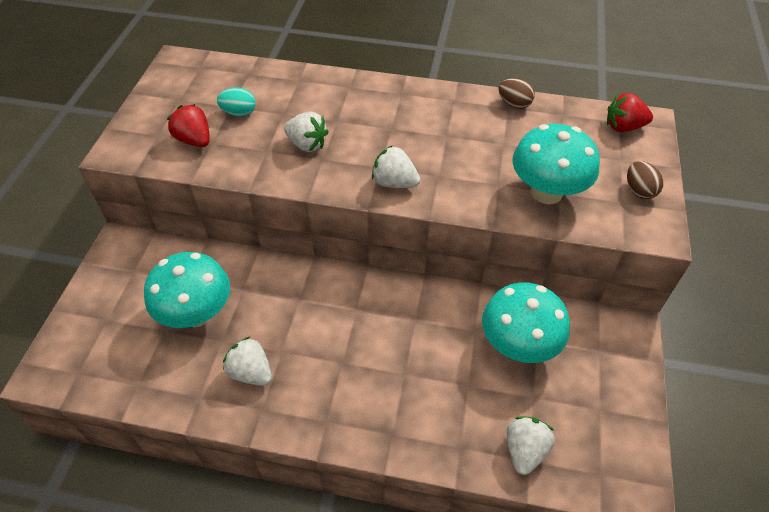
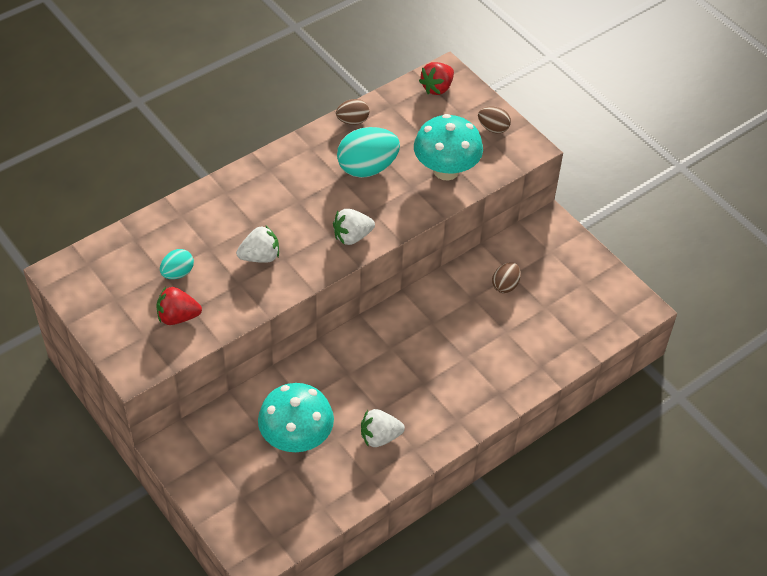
camera: 50 degrees left, 0 degrees up
(479, 143) = (367, 168): none -> turquoise egg
(518, 345) = (505, 285): turquoise mushroom -> brown egg
(525, 450) = (572, 338): white strawberry -> none

